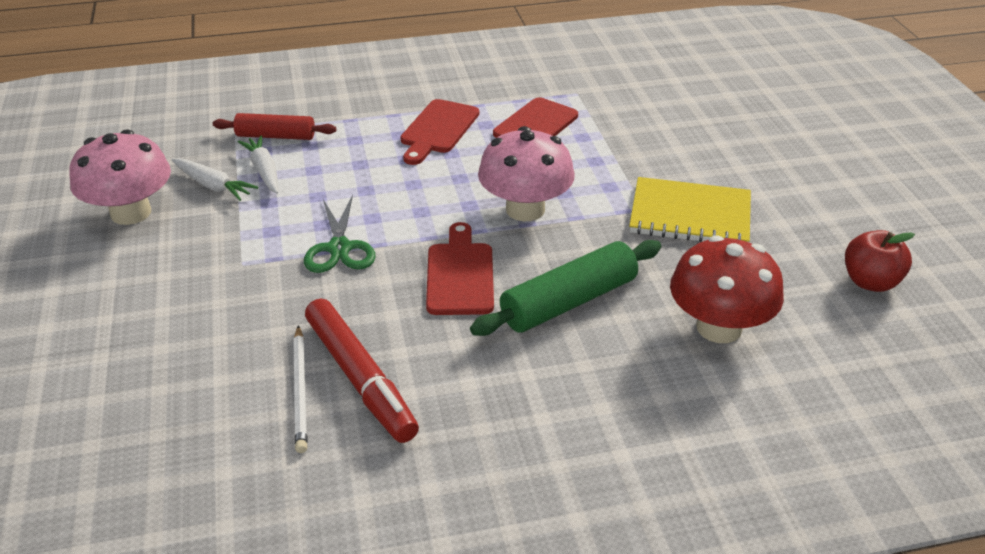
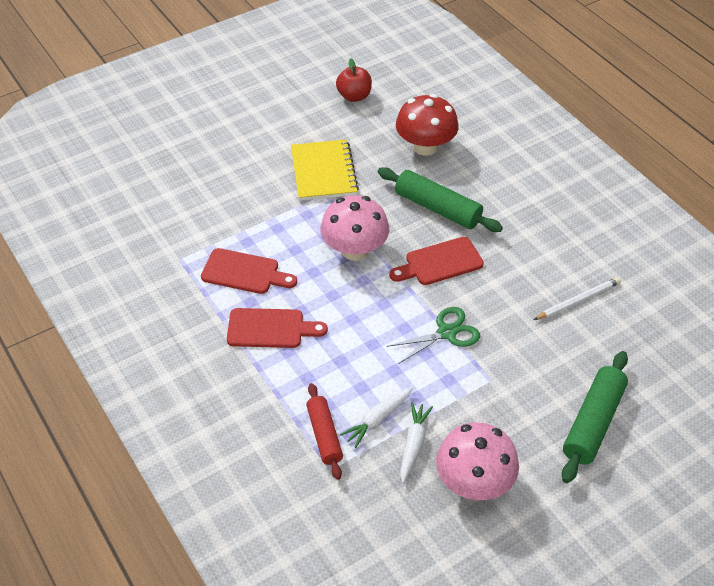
camera: 110 degrees left, 10 degrees up
(106, 329) = (593, 422): none -> green rolling pin
(360, 378) = (553, 278): red marker -> none

